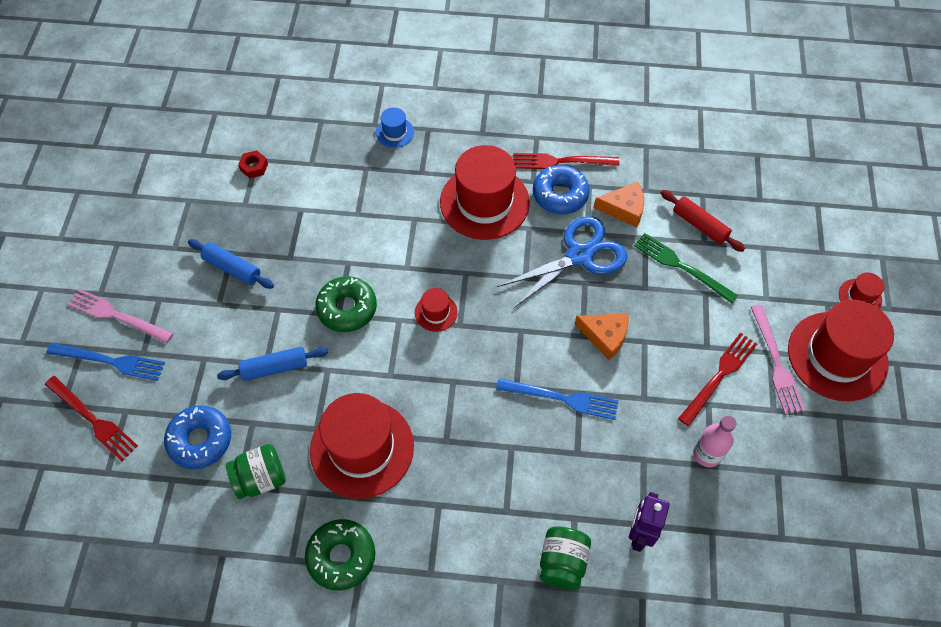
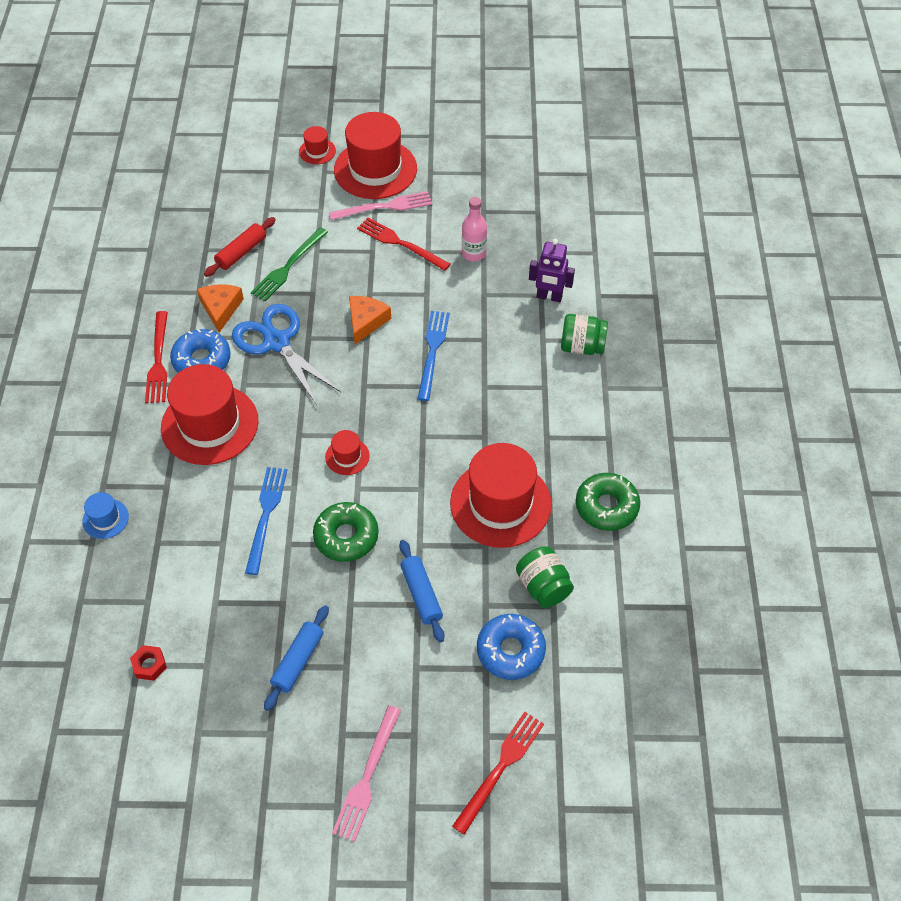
camera: 95 degrees left, 5 degrees down
(110, 361) = (427, 769): blue fork -> blue fork (266, 516)

